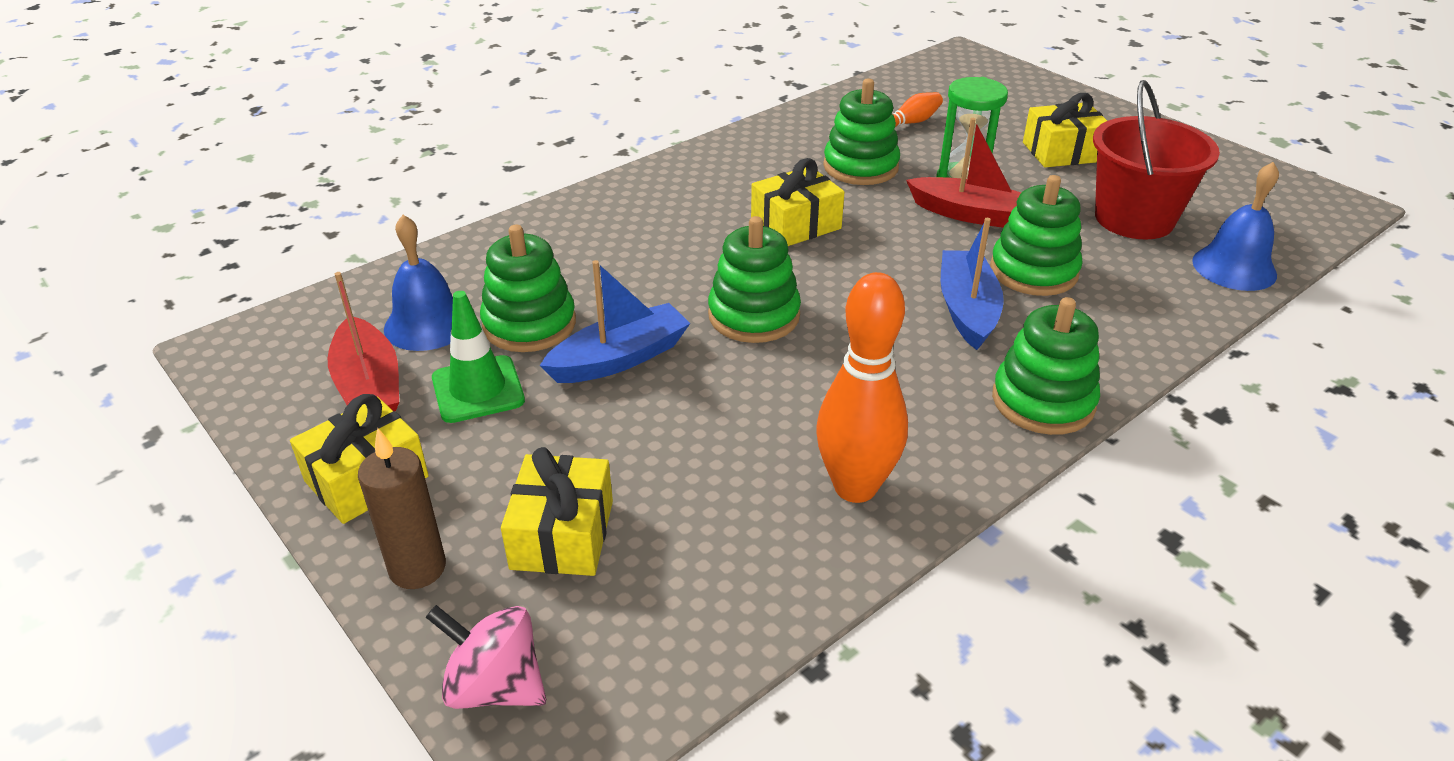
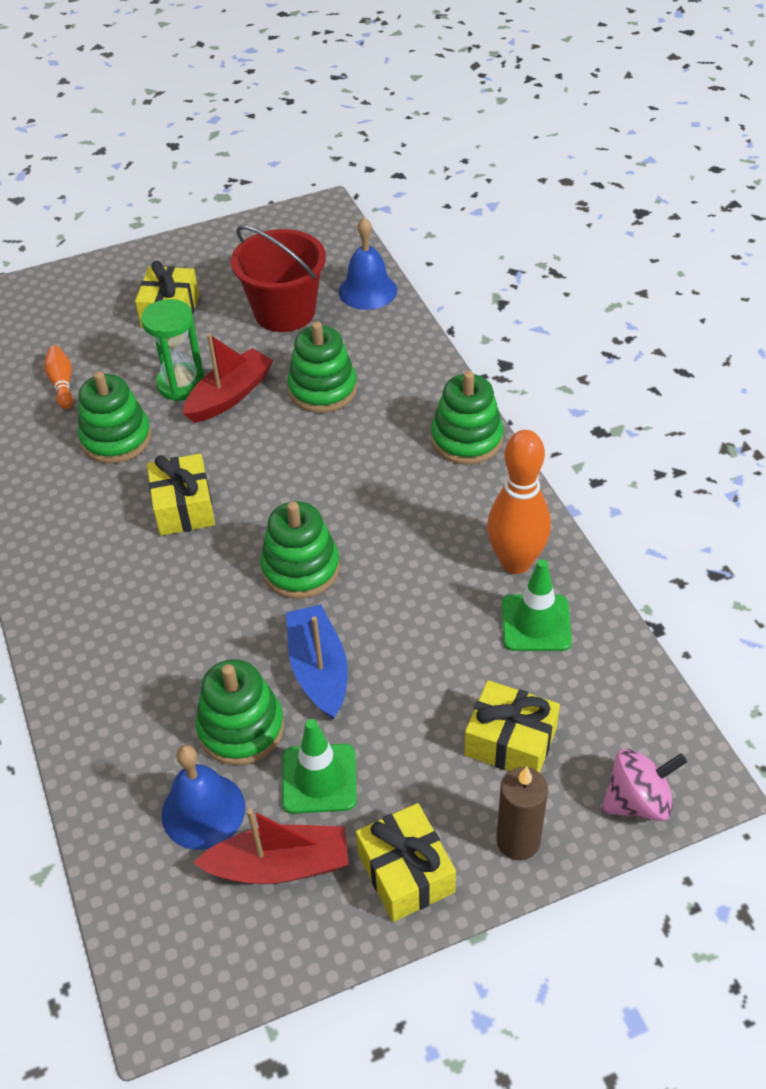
camera: 70 degrees left, 10 degrees up
(495, 686) = (638, 801): pink spinning top -> pink spinning top turned 150 degrees counterclockwise
(760, 525) = (536, 623): none -> green traffic cone
(967, 309) = (351, 441): blue boat -> none

